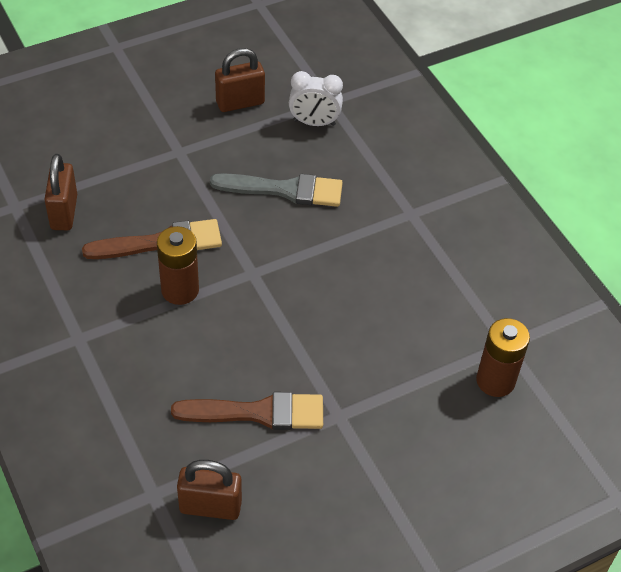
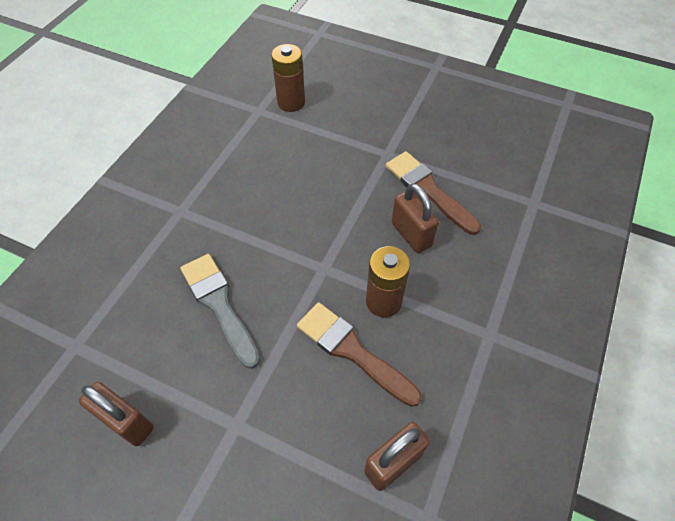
camera: 125 degrees left, 5 degrees up
(210, 506) = (508, 172): brown padlock -> brown padlock (411, 235)
(314, 122) = (115, 338): white clock -> none

